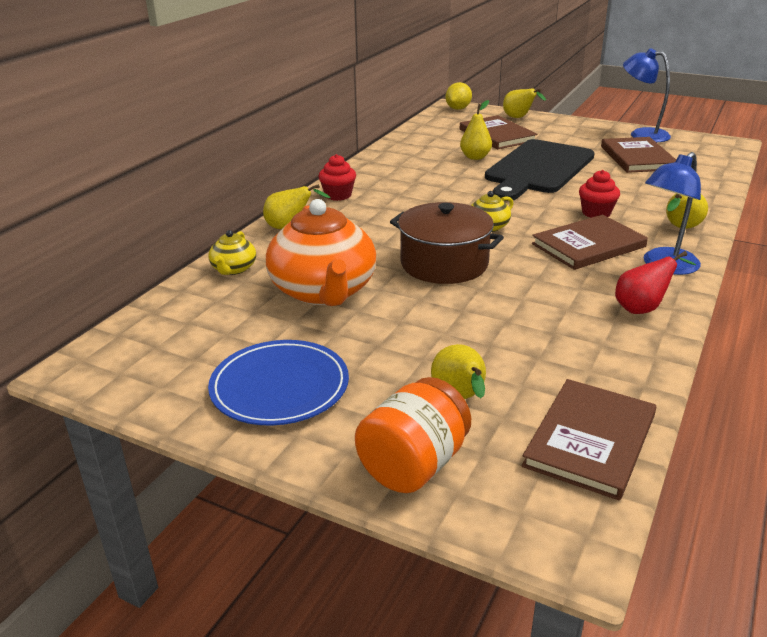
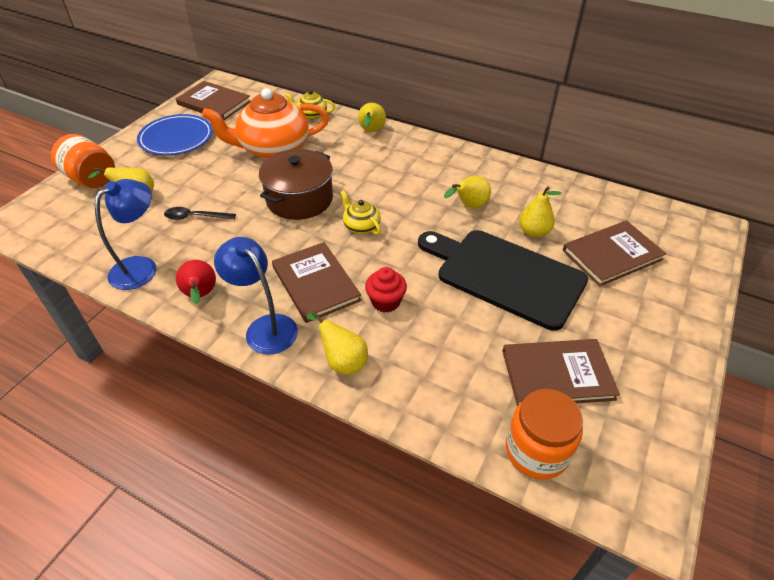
camera: 90 degrees right, 15 degrees up
(338, 195) = (430, 150): red cupcake -> none
(458, 109) = (705, 231): yellow lemon -> none
(498, 334) = (195, 217): none -> black spoon
(519, 118) = (689, 281): yellow pear -> yellow pear (469, 206)
(590, 440) = (73, 241): brown book -> brown book (214, 103)
(641, 134) = (660, 403): blue lamp -> blue lamp (141, 267)
(709, 166) = (536, 451): none -> orange jar

